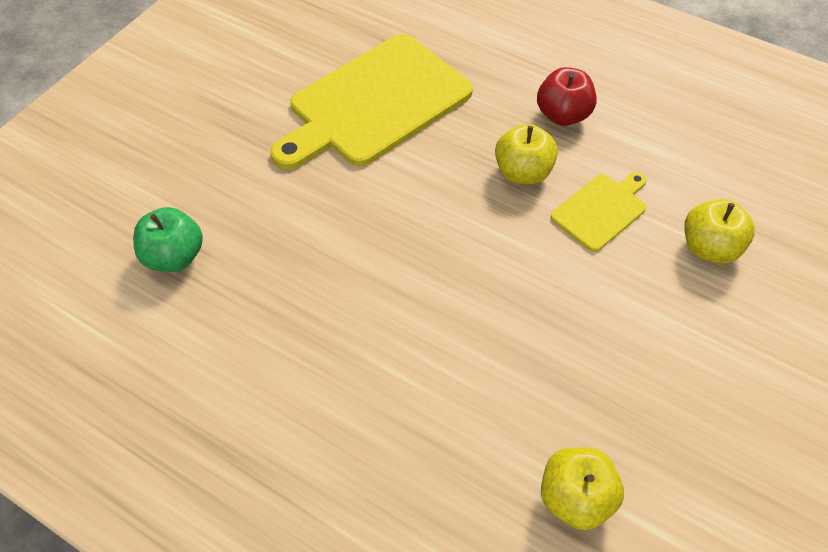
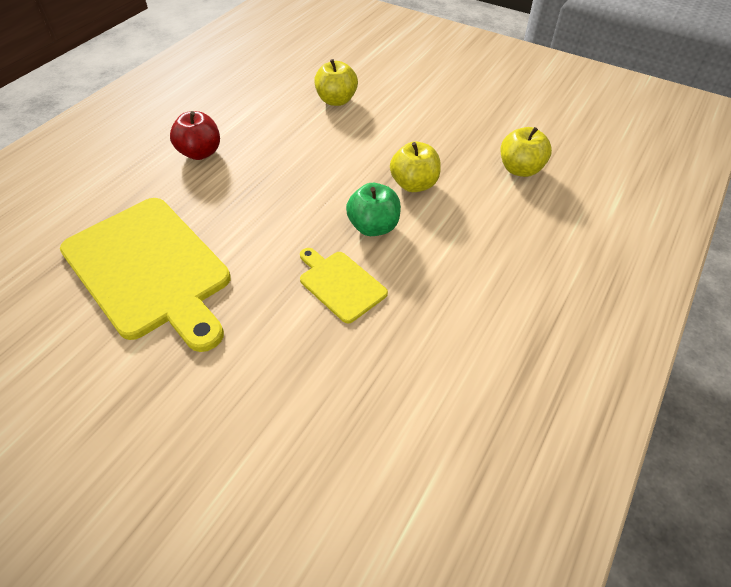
camera: 90 degrees left, 5 degrees down
(175, 257) = (329, 428): green apple -> green apple (373, 227)
(522, 172) = (257, 177): yellow apple -> yellow apple (414, 184)
(601, 210) = (300, 141): yellow cutting board -> yellow cutting board (340, 284)

